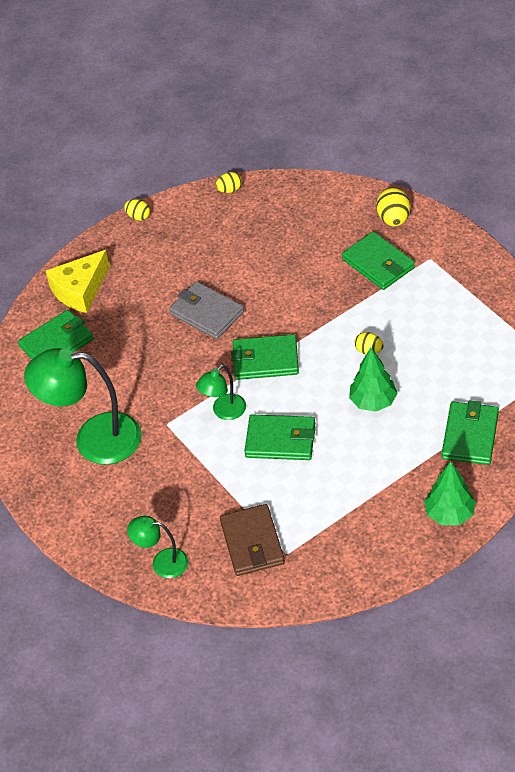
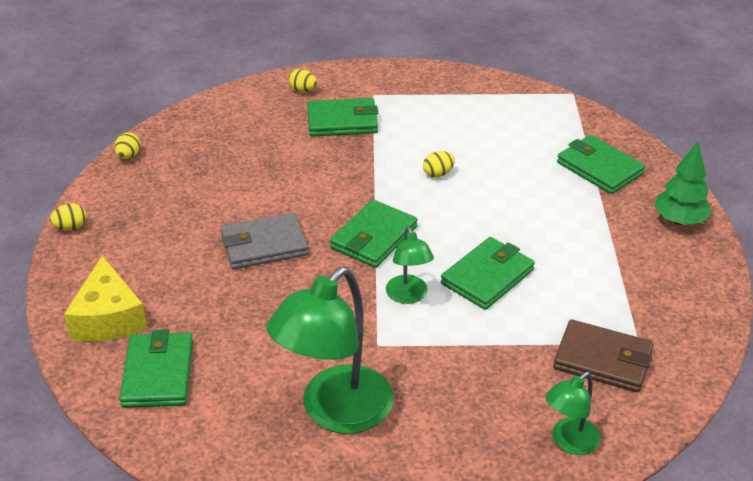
camera: 60 degrees left, 10 degrees down
(373, 402) = (502, 200): green tree -> none
(393, 219) = (303, 90): yellow egg -> yellow egg, size x0.62

